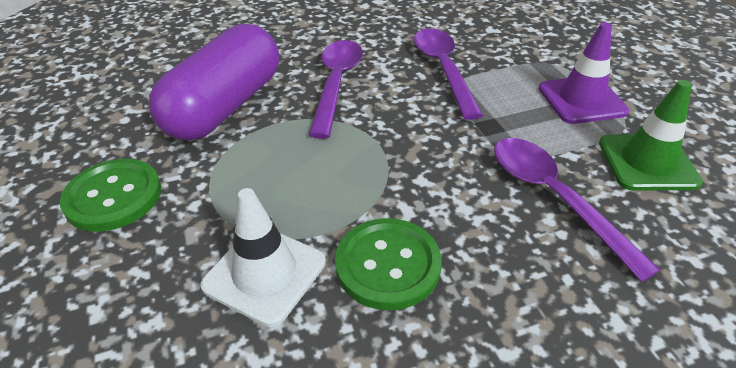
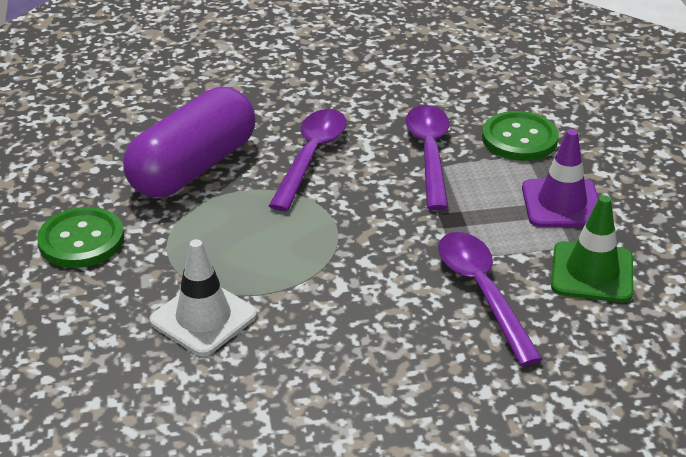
camera: 10 degrees right, 5 degrees down
(388, 265) = (309, 325): green button -> green button (519, 138)

